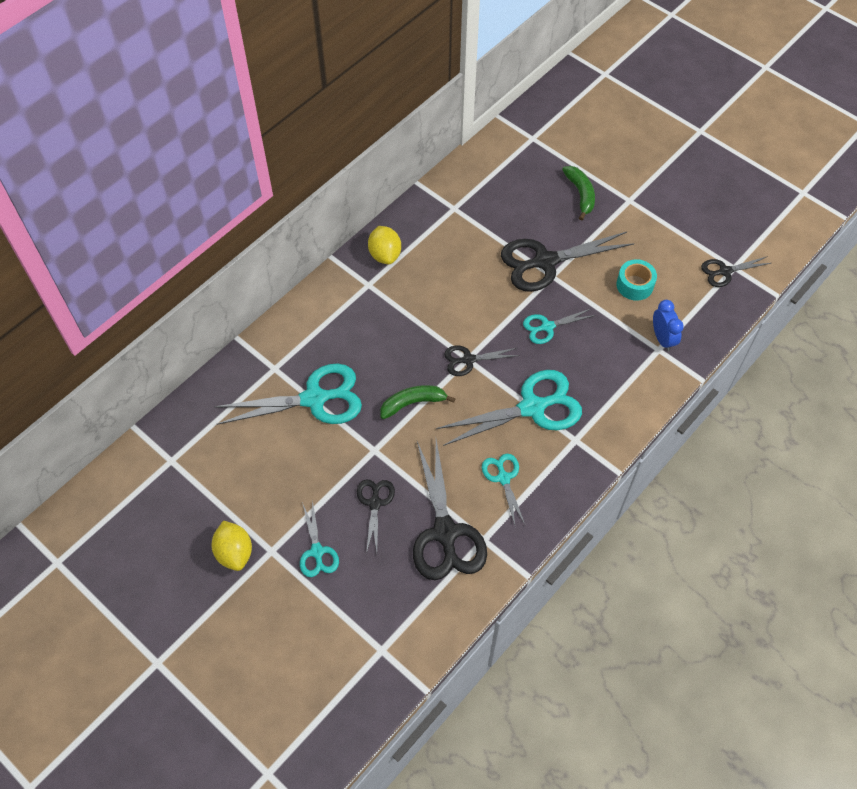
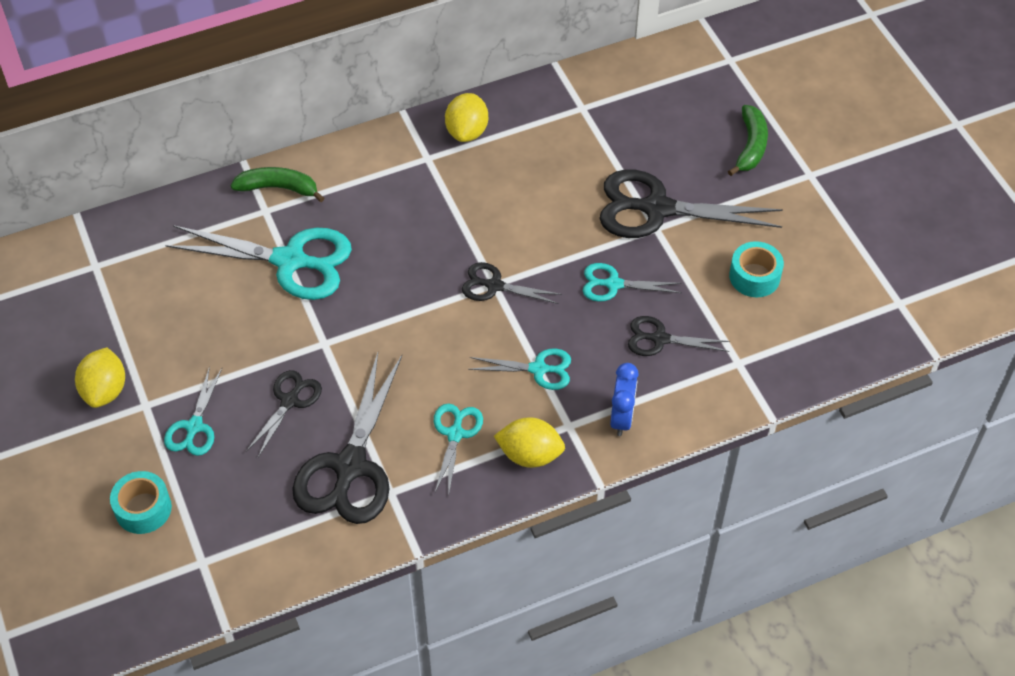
camera: 25 degrees right, 5 degrees down
(315, 629) = (143, 509): none -> turquoise tape
(413, 403) = (399, 309): green banana -> green banana (278, 188)
(532, 408) = (538, 369): turquoise scissors -> turquoise scissors, size x0.53
(561, 471) = (530, 455): none -> yellow lemon
(662, 339) = (751, 352): blue clock -> blue clock (621, 418)
(724, 271) = (883, 303): black scissors -> black scissors (660, 339)

